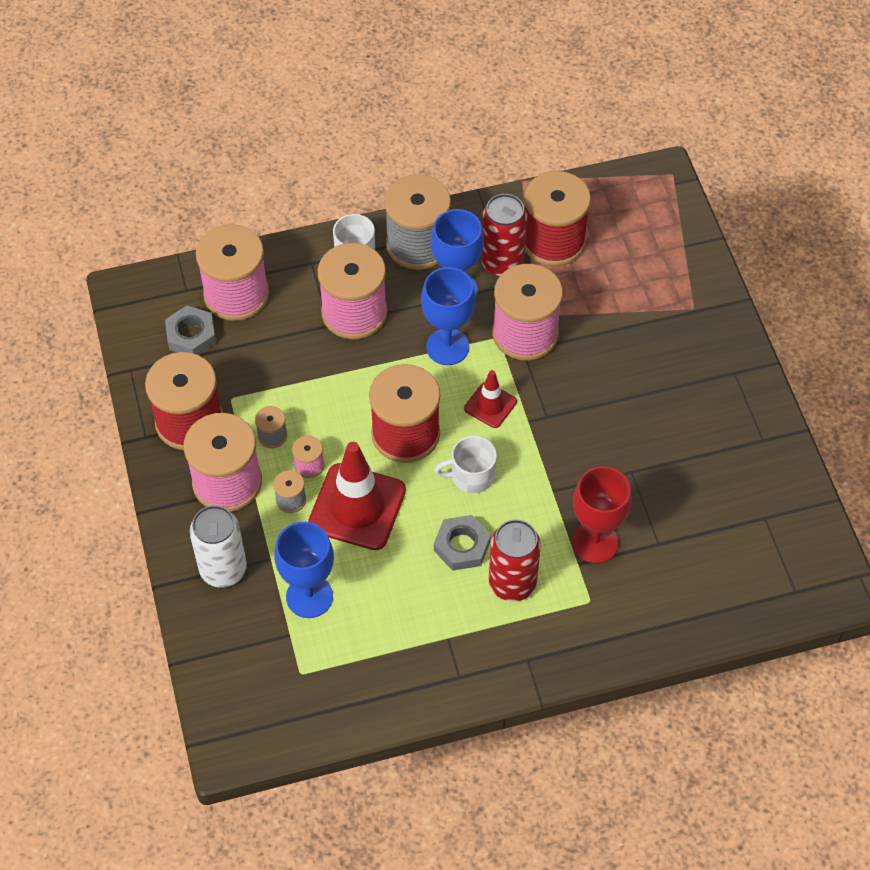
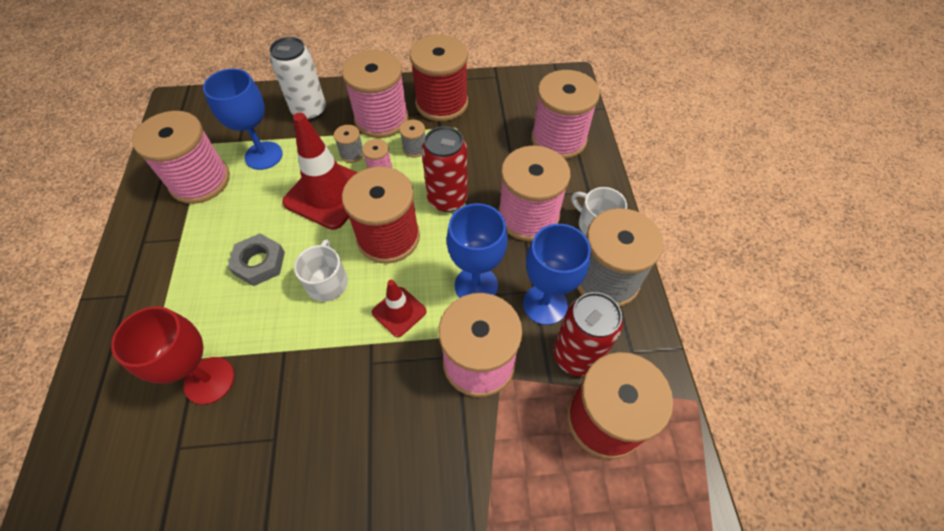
camera: 100 degrees right, 0 degrees up
(191, 335) = (521, 110): grey nut -> none
(362, 653) = (200, 181): none -> pink spool
(512, 583) = (204, 296): red can -> red can (447, 199)

